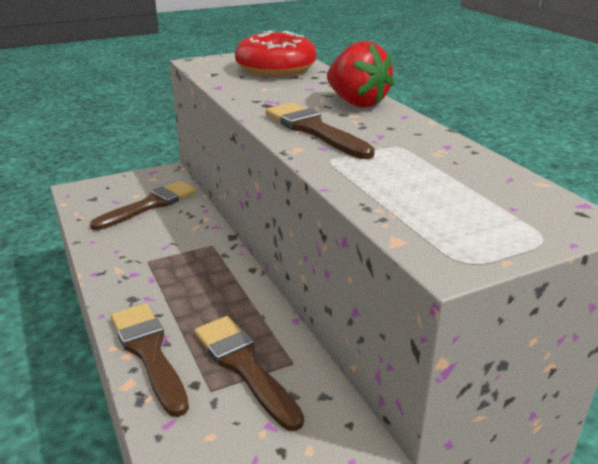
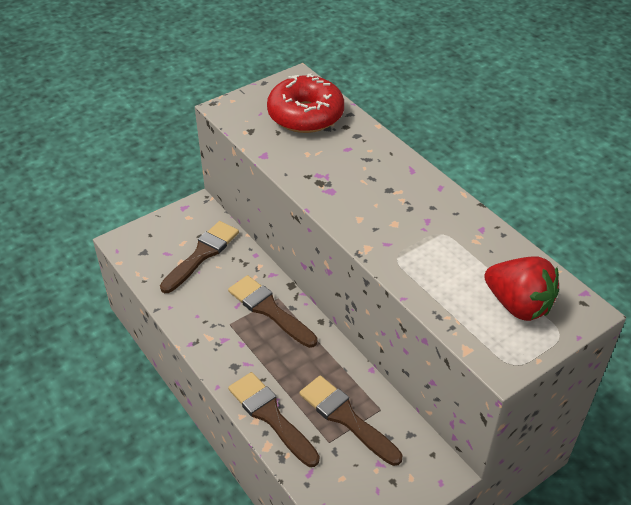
camera: 10 degrees left, 15 degrees up
(314, 130) = (372, 219): brown brush -> brown brush (269, 310)
(357, 103) = (396, 171): red strawberry -> red strawberry (518, 305)

